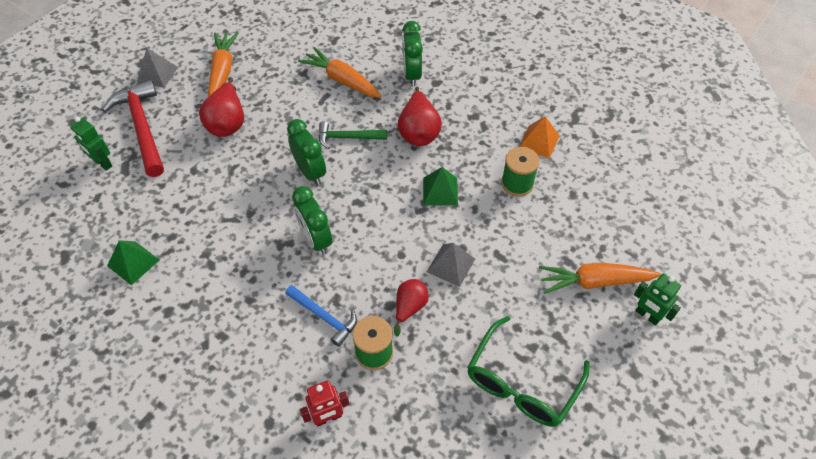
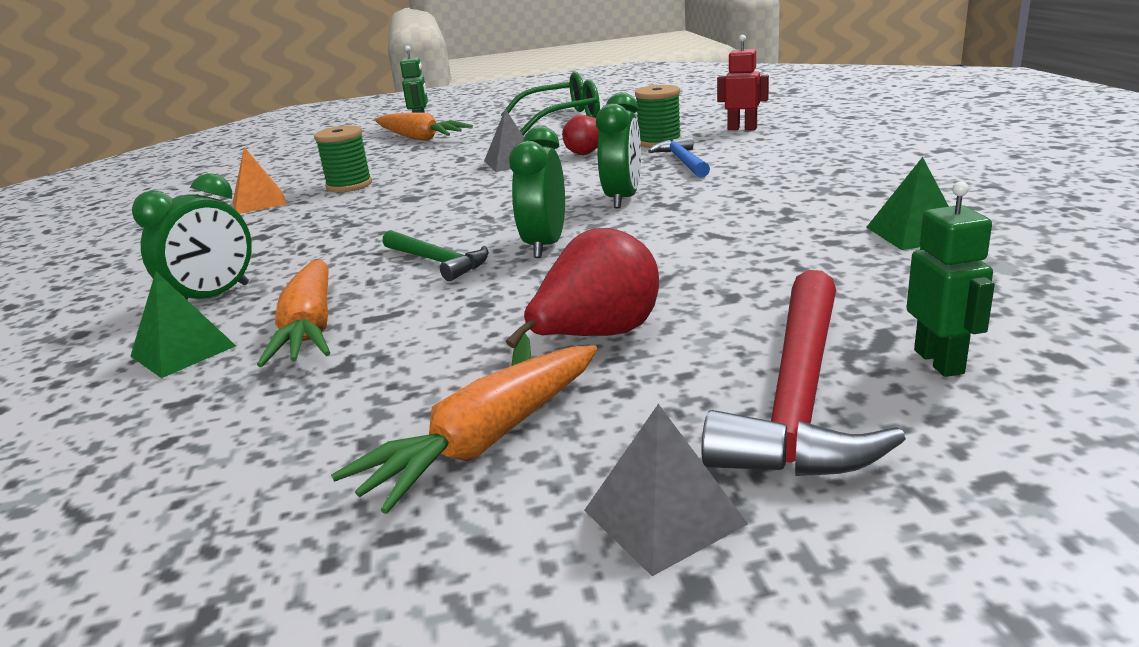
camera: 135 degrees left, 30 degrees down
(418, 132) = (346, 241): red pear -> none
(440, 191) = (427, 197): green pyramid -> green pyramid (183, 351)

